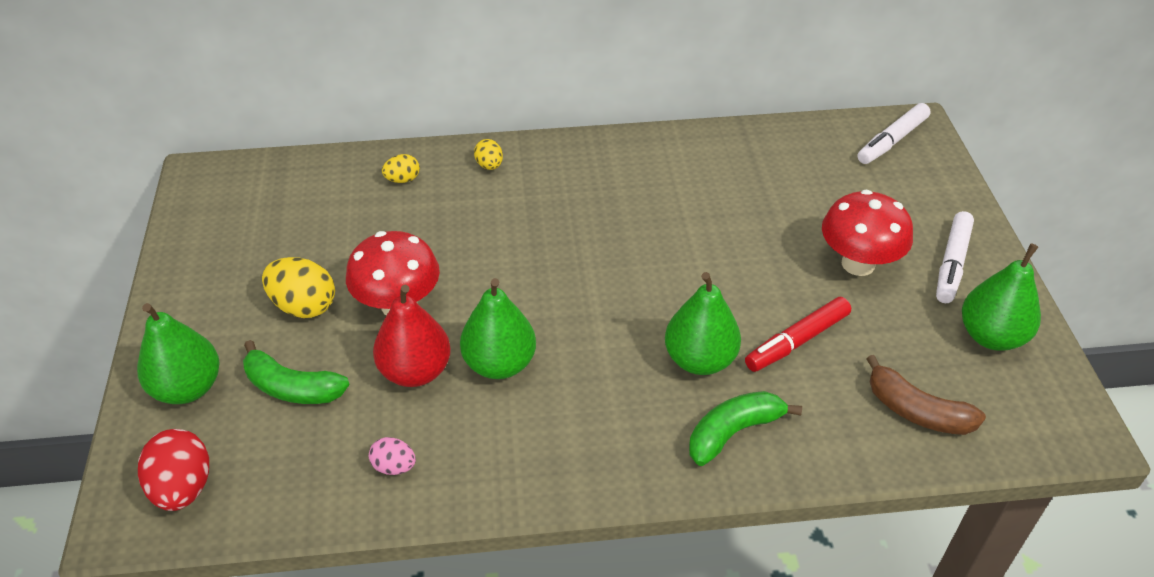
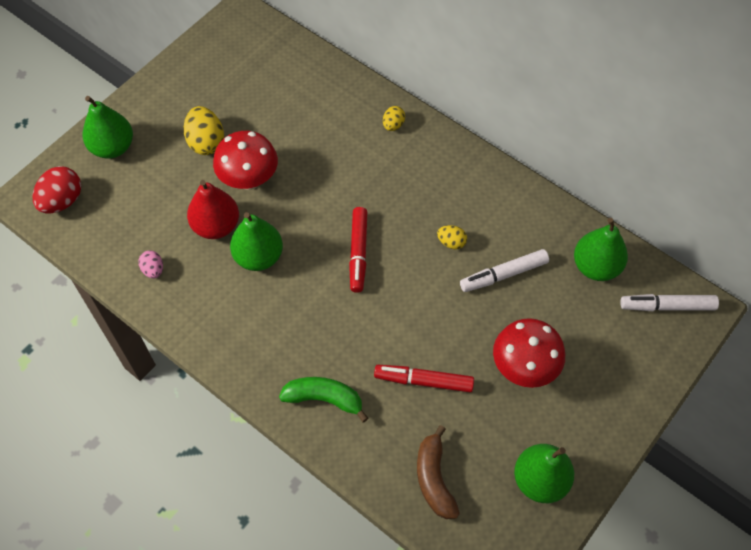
camera: 45 degrees right, 15 degrees up
(292, 387) = (154, 186): green banana -> none
(402, 179) = (336, 98): yellow egg -> yellow egg (451, 242)
(595, 286) = (358, 253): none -> red marker
(699, 360) = (358, 344): green pear -> green pear (596, 266)
(951, 263) = (582, 418): white marker -> white marker (503, 274)

